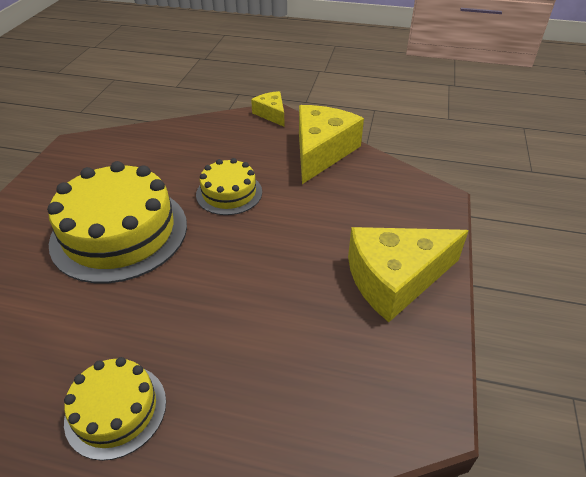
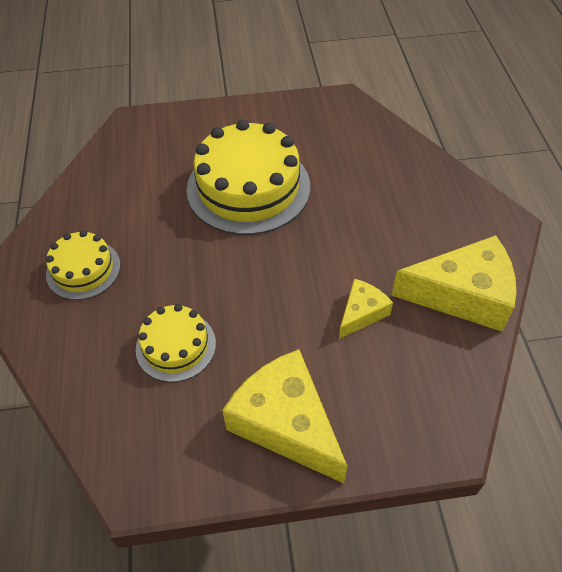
camera: 70 degrees right, 10 degrees up
(229, 193) = (341, 240): yellow cake -> yellow cake (176, 346)
(271, 114) = (505, 222): yellow cheese -> yellow cheese (361, 313)

